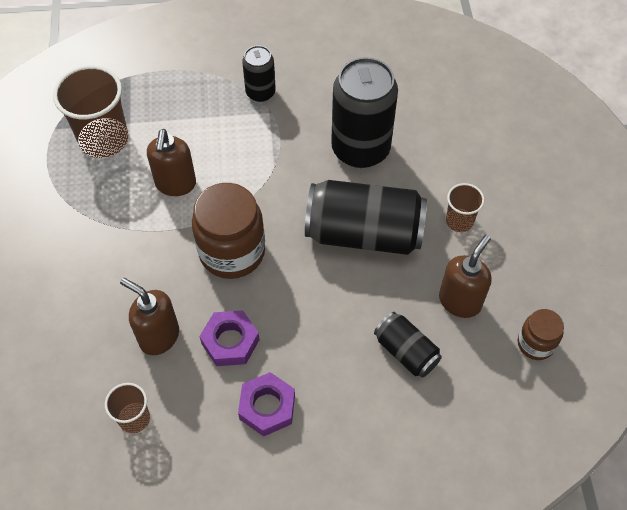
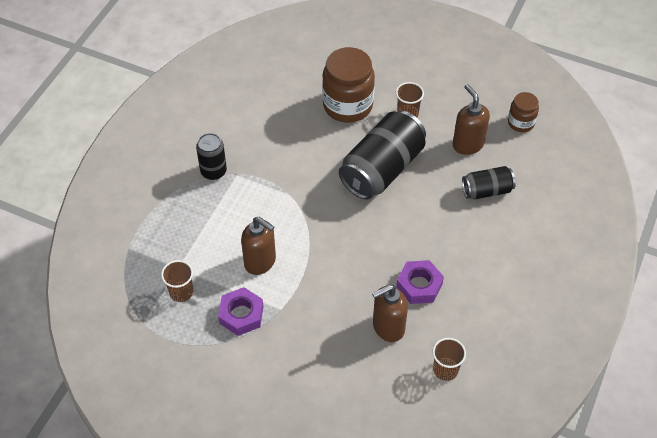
camera: 60 degrees left, 5 degrees down
(104, 140) = (181, 292): brown cup -> brown cup, size x0.53
(232, 252) = (345, 252): brown jar -> brown jar (347, 105)
(267, 407) = (482, 286): purple nut -> purple nut (241, 315)
(360, 149) = (310, 137): black can -> none

